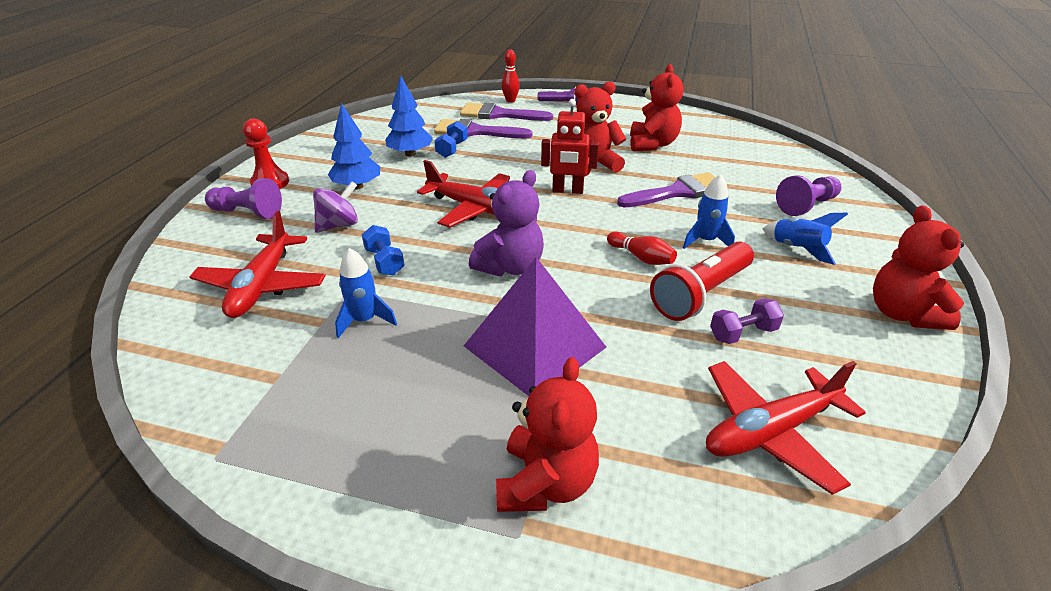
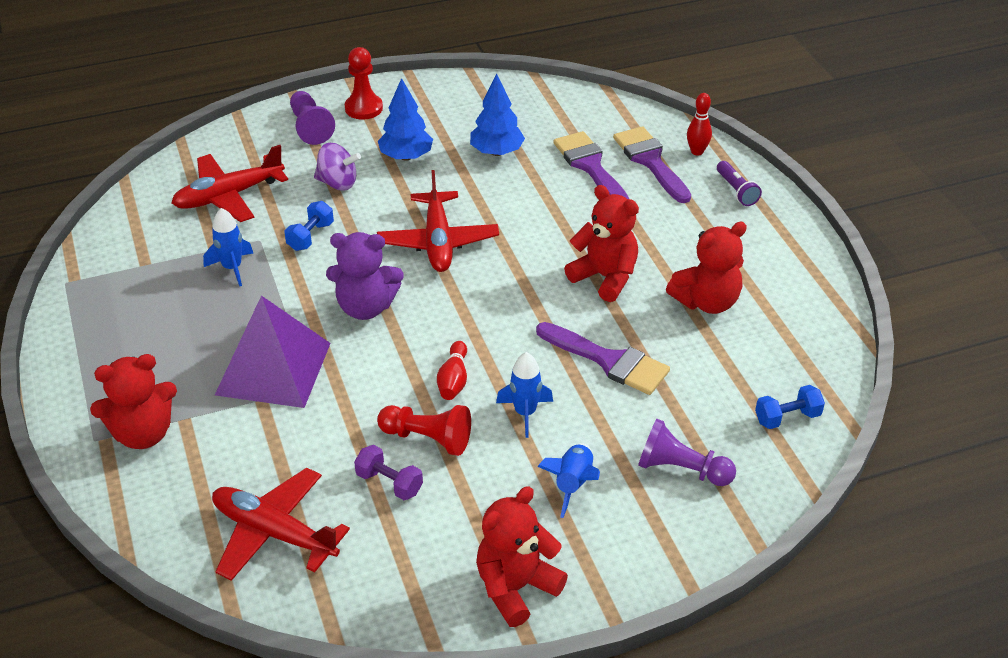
camera: 55 degrees right, 5 degrees up
(452, 149) = (535, 171): blue dumbbell -> blue dumbbell (787, 418)
(567, 191) = (531, 284): red robot -> none
(701, 294) = (427, 438): red flashlight -> red pawn

